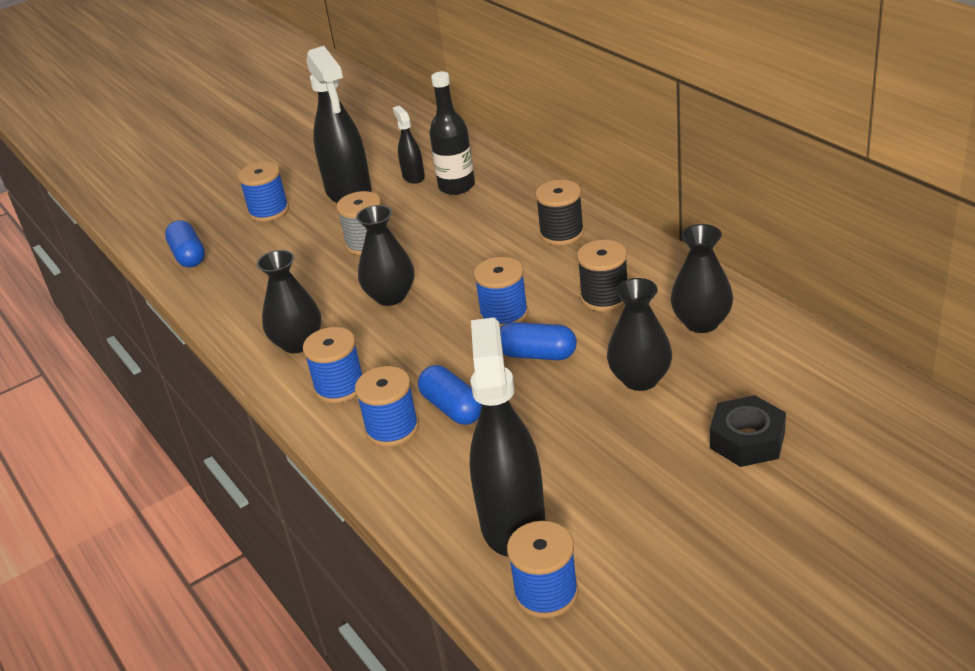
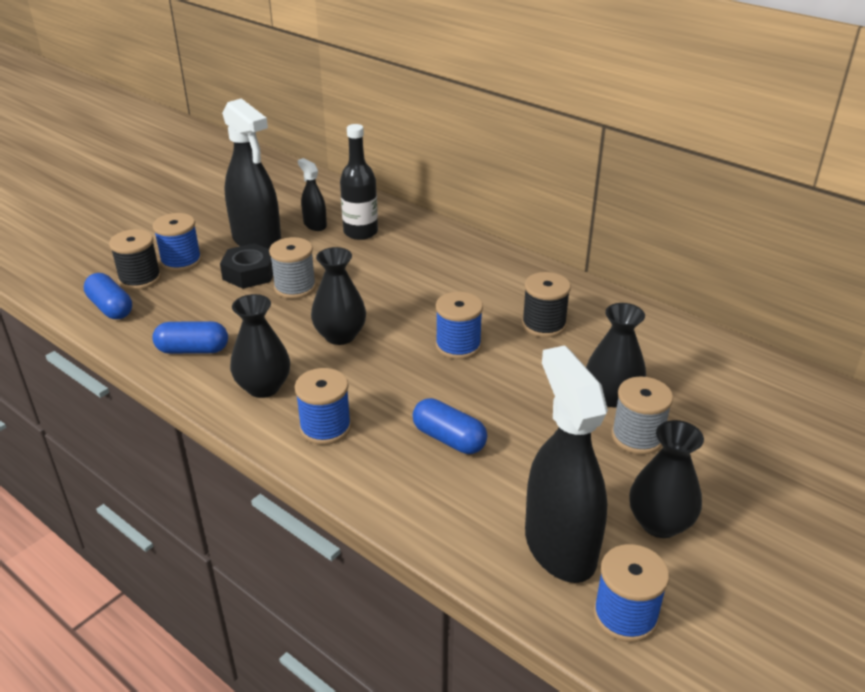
camera: 20 degrees left, 0 degrees up
(392, 429) = (397, 465): blue spool -> none
(537, 354) = (506, 381): blue capsule -> blue capsule (193, 350)
(561, 233) = (478, 270): black spool -> black spool (140, 279)
(646, 423) = (637, 436): none -> grey spool
(701, 322) = (640, 342): black vase -> black vase (659, 523)
(747, 440) = (732, 444): black nut -> black nut (249, 273)

